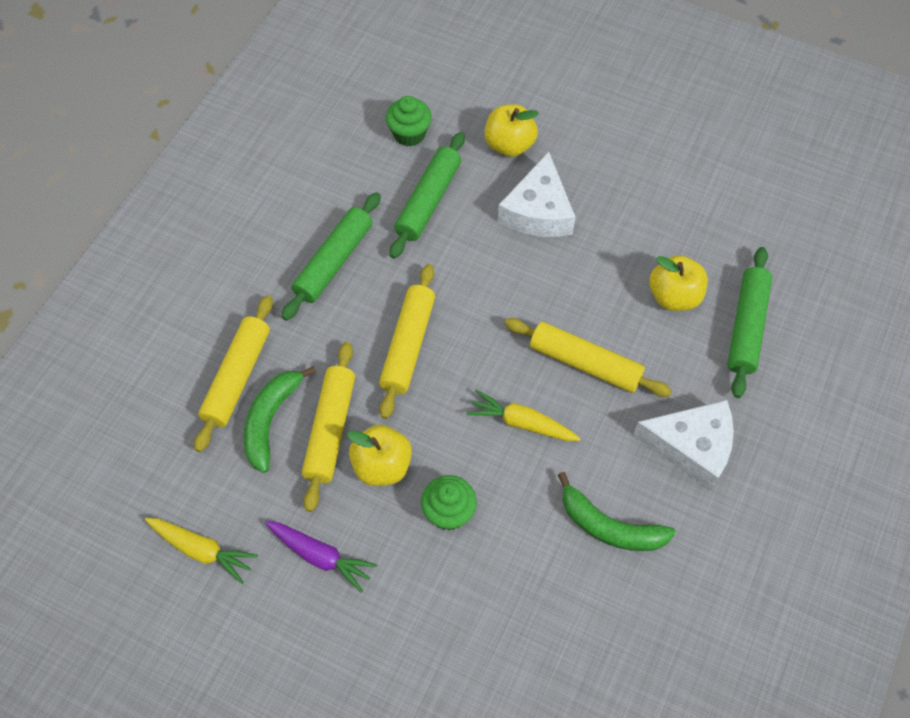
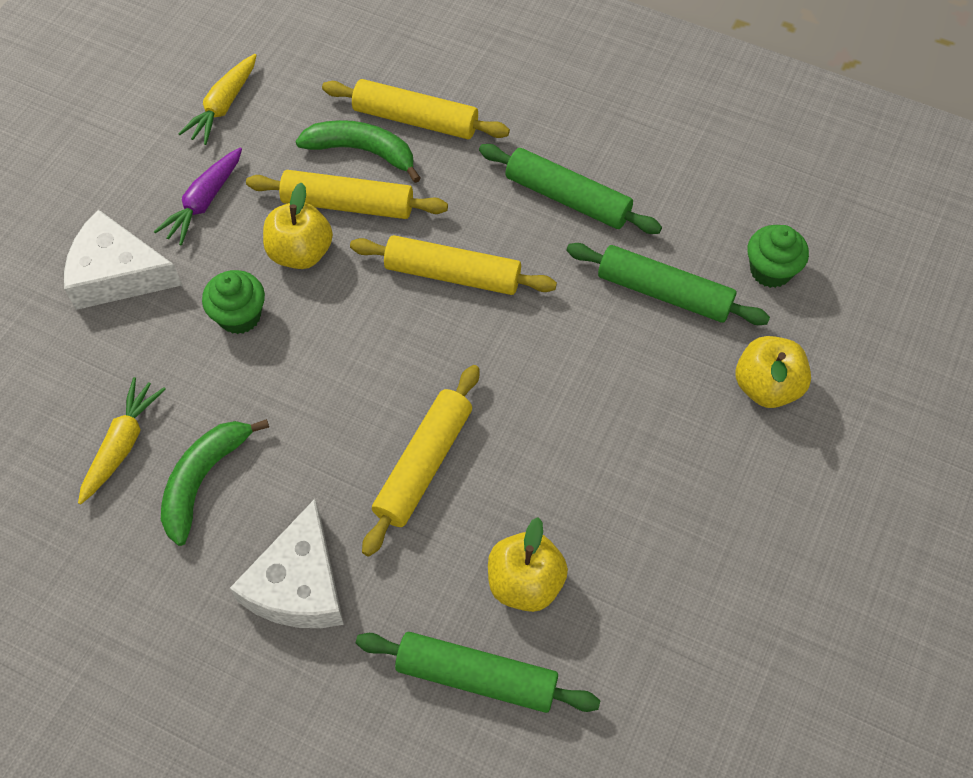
camera: 90 degrees right, 0 degrees up
(521, 423) = (344, 391): yellow carrot -> yellow carrot (122, 445)
(538, 211) = (657, 418): white cheese -> white cheese (117, 274)

